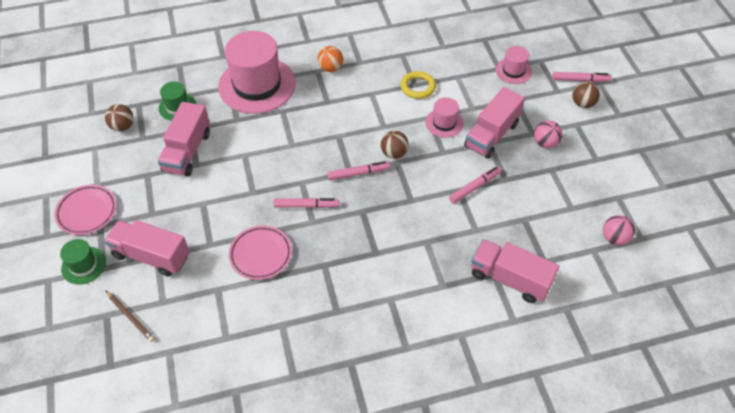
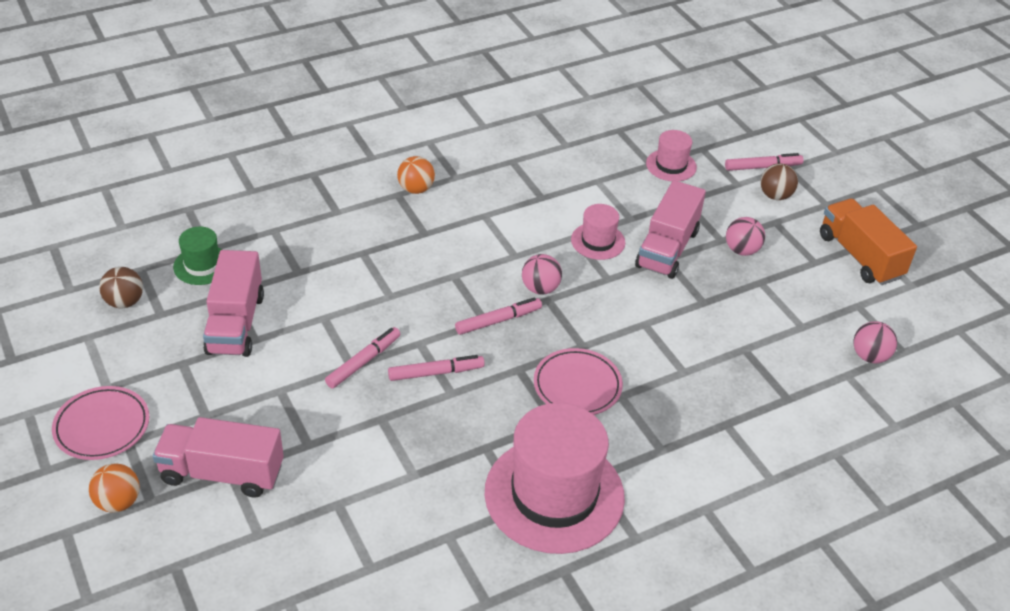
camera: 15 degrees left, 10 degrees down
(83, 265) = (118, 502): green hat -> orange ball
(130, 317) = (214, 562): brown pencil -> none
(257, 85) = (314, 223): pink hat -> pink hat (554, 494)
(261, 254) = (388, 447): pink plate -> pink plate (577, 386)
(394, 153) = (540, 288): brown ball -> pink ball
(418, 87) = (547, 200): yellow ring -> none
(475, 187) = (665, 317): pink marker -> pink marker (363, 362)
(510, 279) = (749, 427): pink truck -> none
(631, 159) = (860, 256): none -> orange truck

